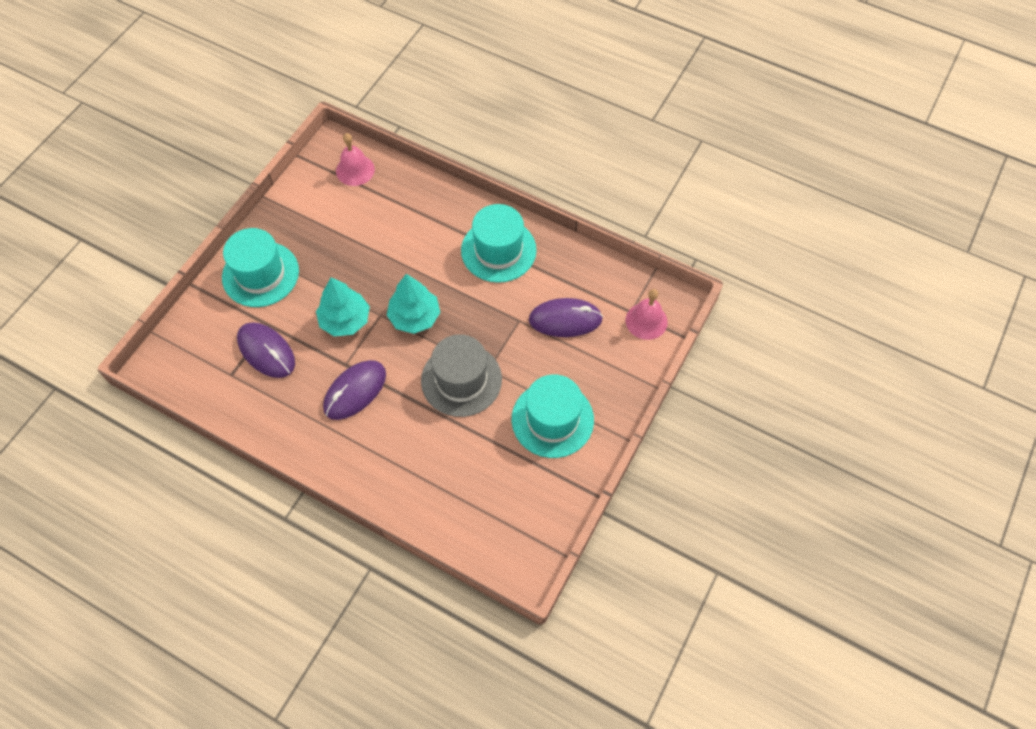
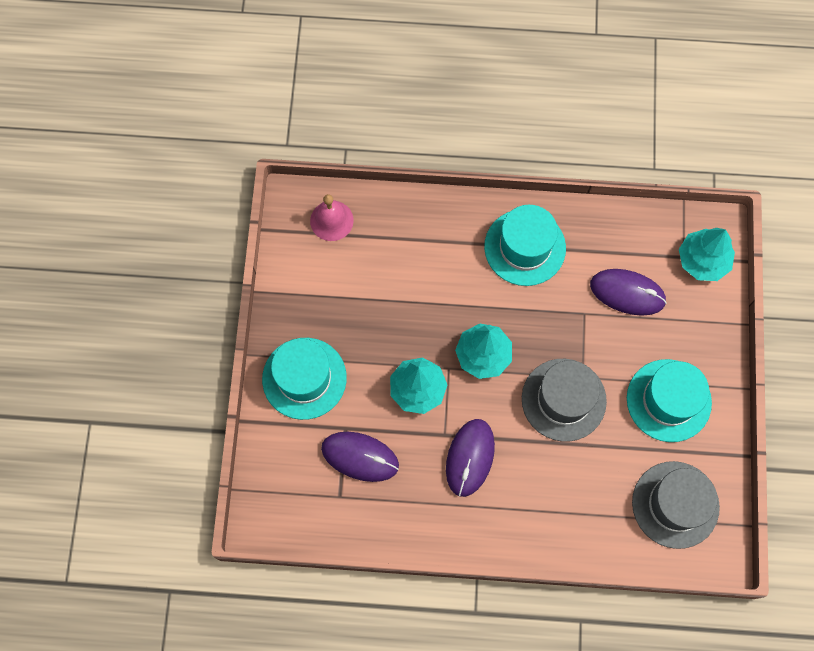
camera: 25 degrees left, 10 degrees up
(509, 507) = (675, 504): none -> grey hat
(565, 319) = (627, 293): purple mouse -> purple mouse turned 45 degrees clockwise
(646, 321) = (702, 260): pink bell -> turquoise tree

